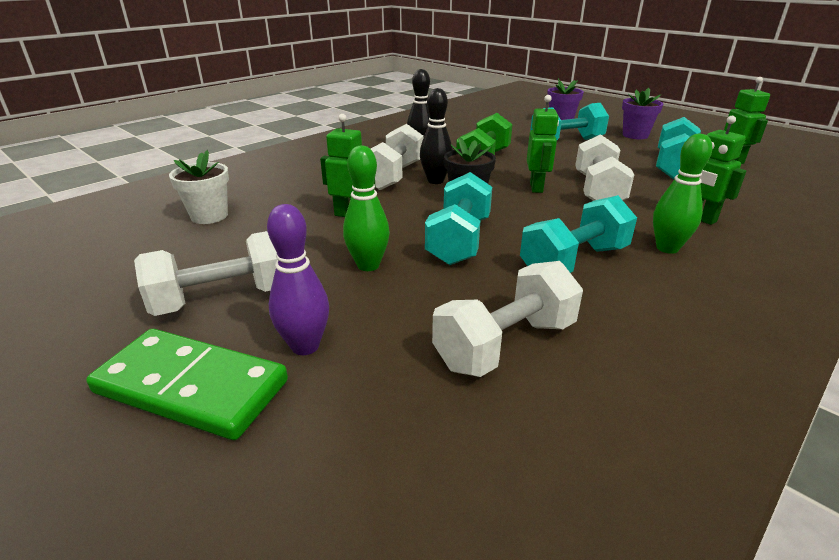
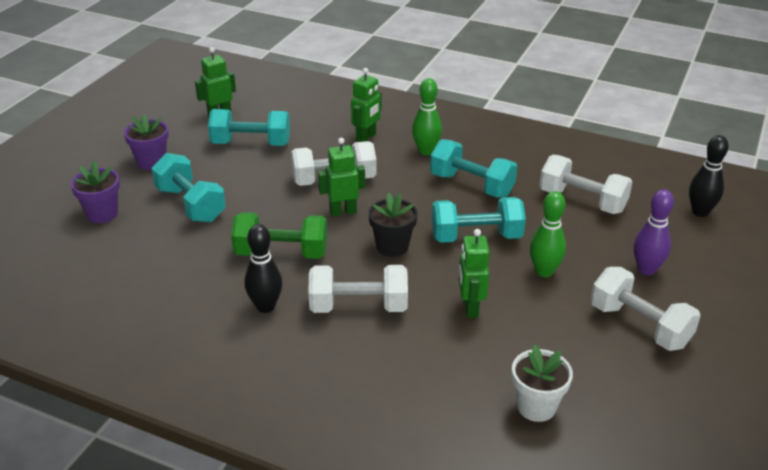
camera: 110 degrees left, 5 degrees up
(191, 387) = (712, 298): green domino -> none
(435, 181) = (357, 274): black bowling pin -> black bowling pin (700, 212)

